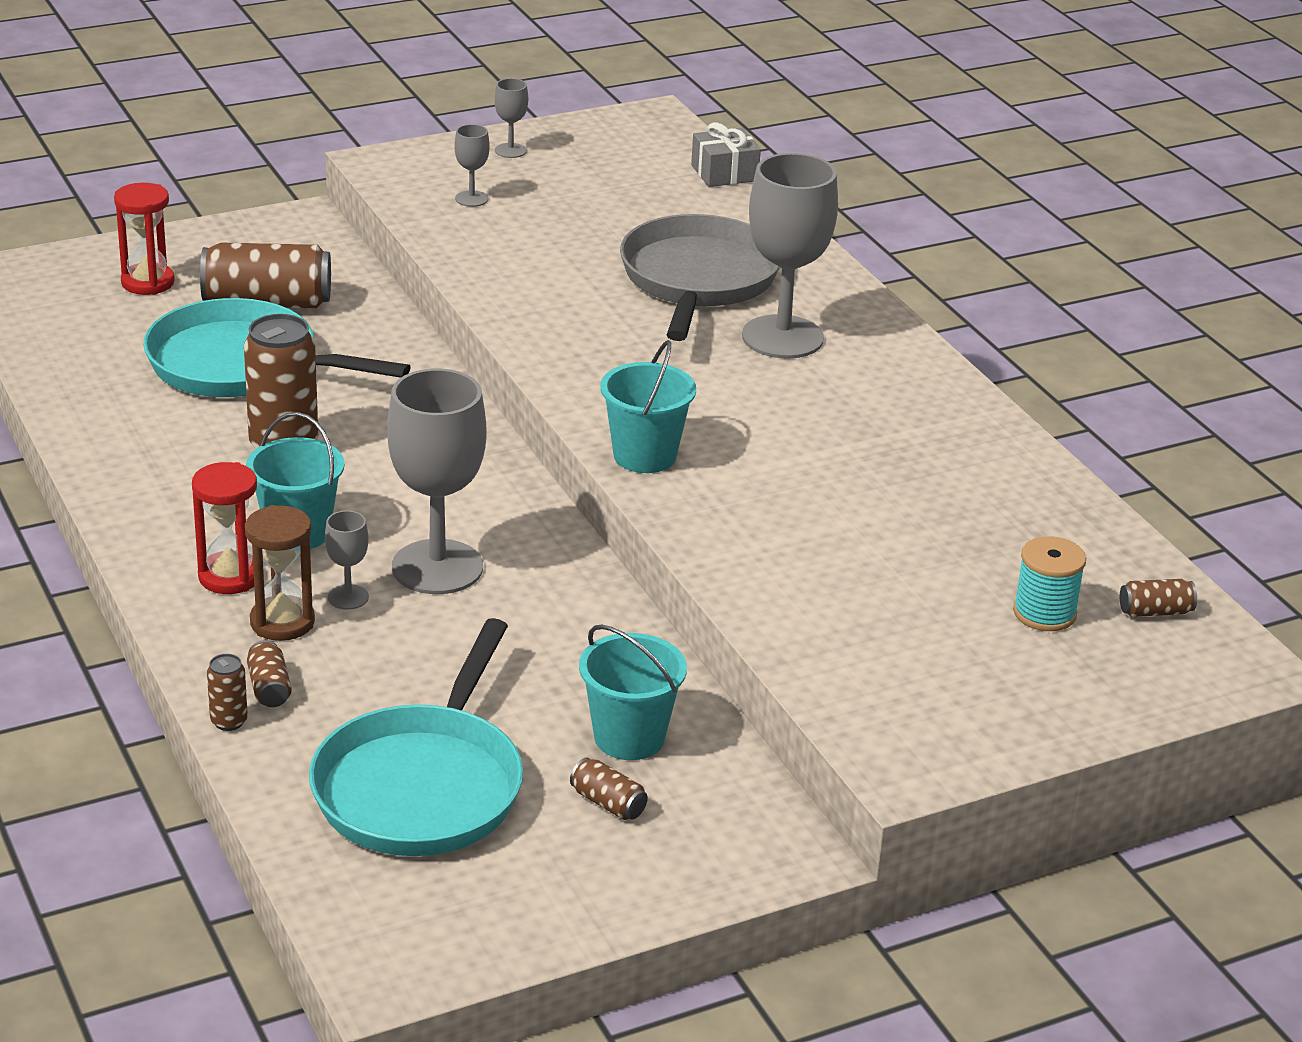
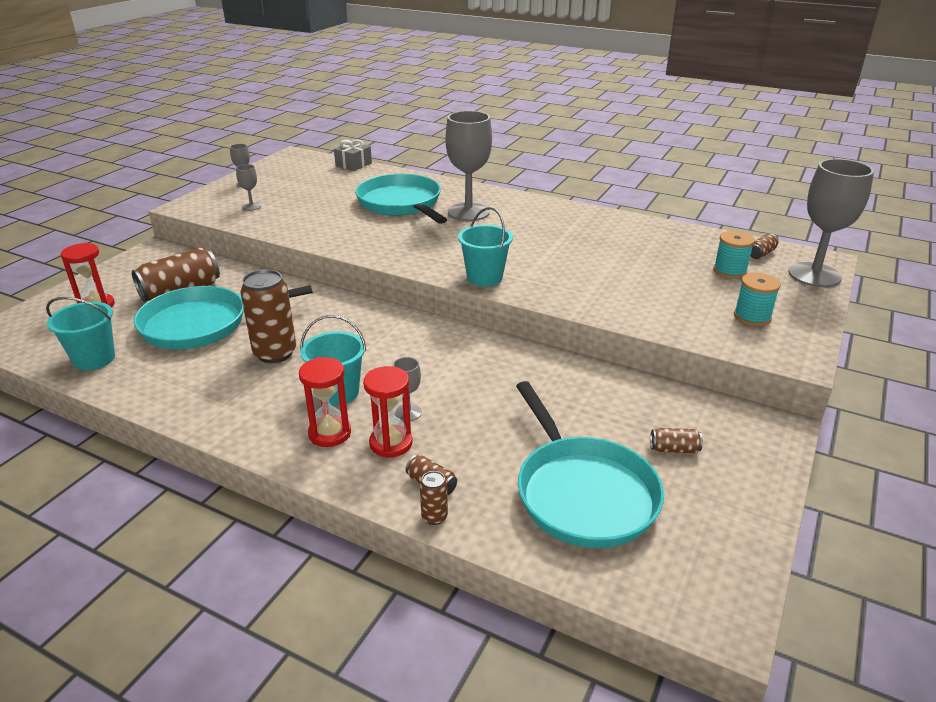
camera: 35 degrees left, 0 degrees up
(282, 622) = (391, 443): brown hourglass -> red hourglass
(437, 567) = (433, 376): grey goblet -> grey goblet (814, 275)
(629, 737) = (634, 411): turquoise bucket -> turquoise bucket (94, 359)
(698, 280) = (401, 204): grey pan -> turquoise pan
(947, 690) = (752, 317): none -> turquoise spool

